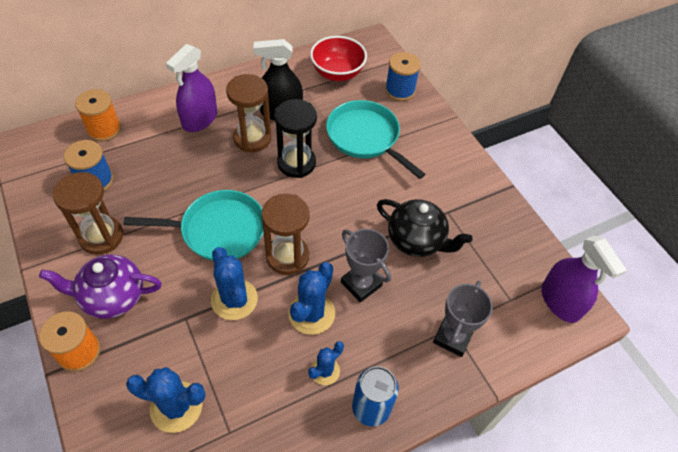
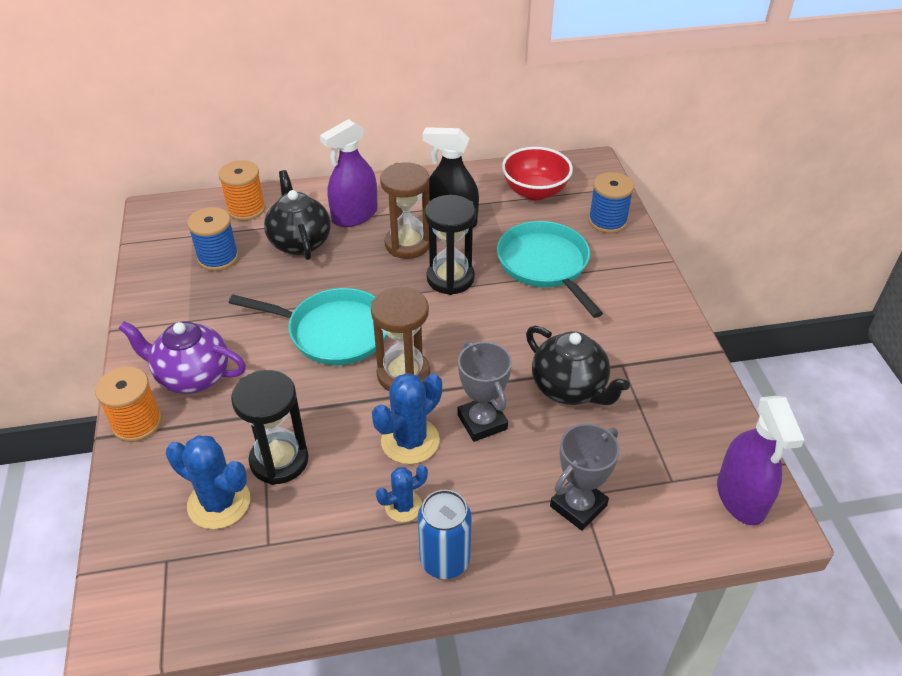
camera: 20 degrees right, 10 degrees down
(101, 236) = (203, 314): brown hourglass -> none
(162, 152) = (299, 242): none -> black teapot
(213, 356) = (279, 460): none -> black hourglass
(234, 299) = (325, 407): blue cactus -> none

